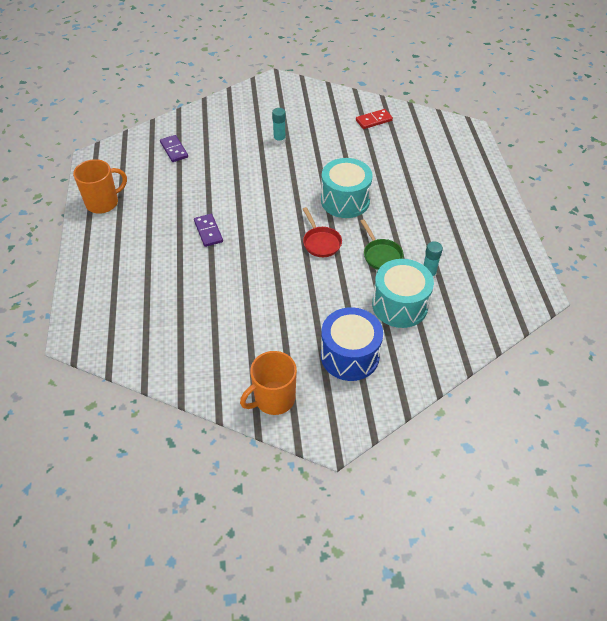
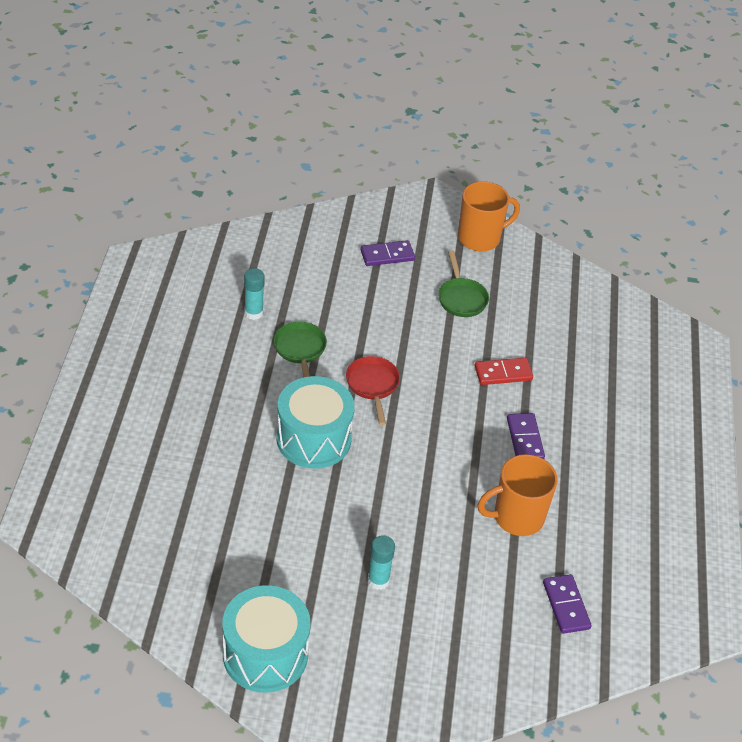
camera: 170 degrees left, 5 degrees down
(103, 203) = (680, 525): orange mug -> orange mug (517, 517)
(276, 329) = (461, 298): none -> green pan
(350, 355) = (387, 255): blue drum -> purple domino
(374, 120) = (194, 583): red domino -> red domino (503, 373)
(400, 305) = (307, 289): turquoise drum -> turquoise drum (265, 654)

